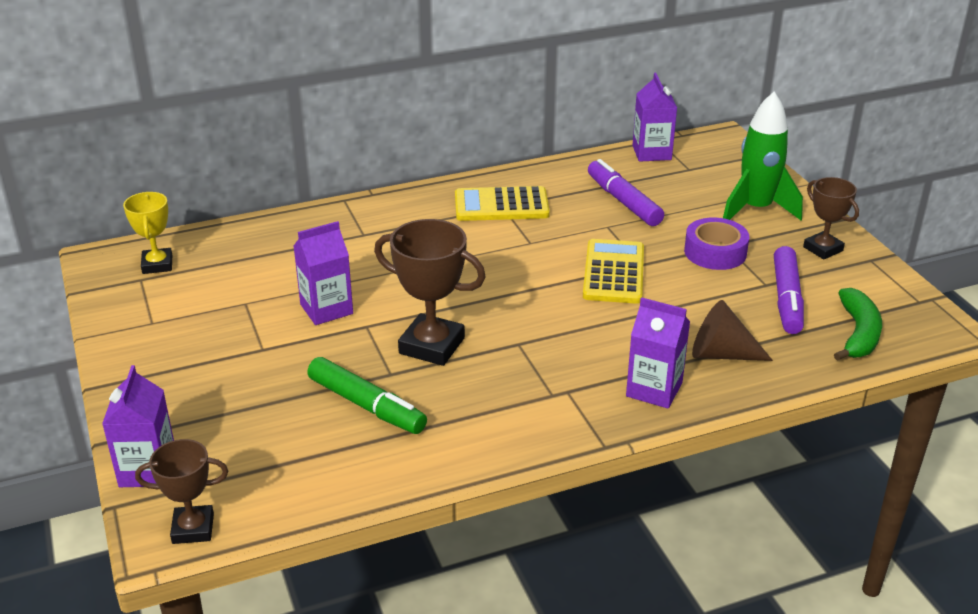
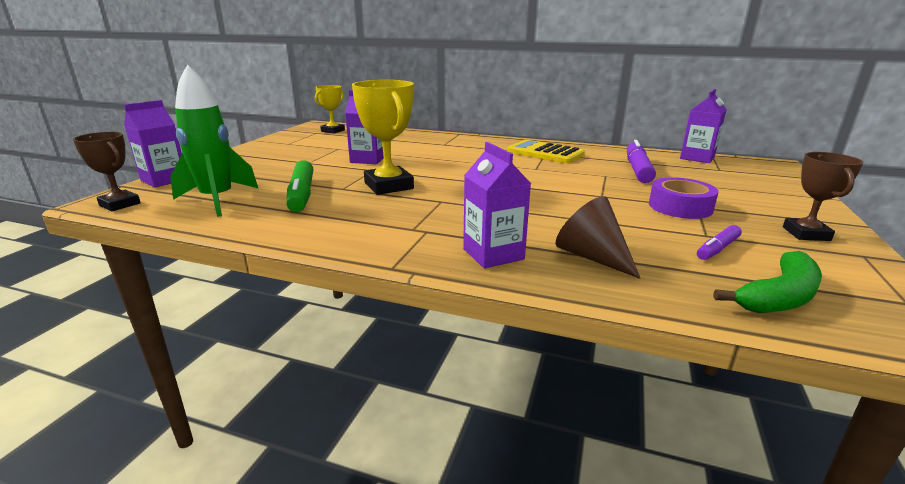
camera: 40 degrees right, 10 degrees down
(432, 346) = (388, 186): brown trophy -> yellow trophy
(613, 272) = (572, 193): yellow calculator -> none
(755, 209) = (757, 198): green rocket -> green rocket (218, 200)
(787, 299) = (717, 249): purple marker -> purple marker, size x0.57

